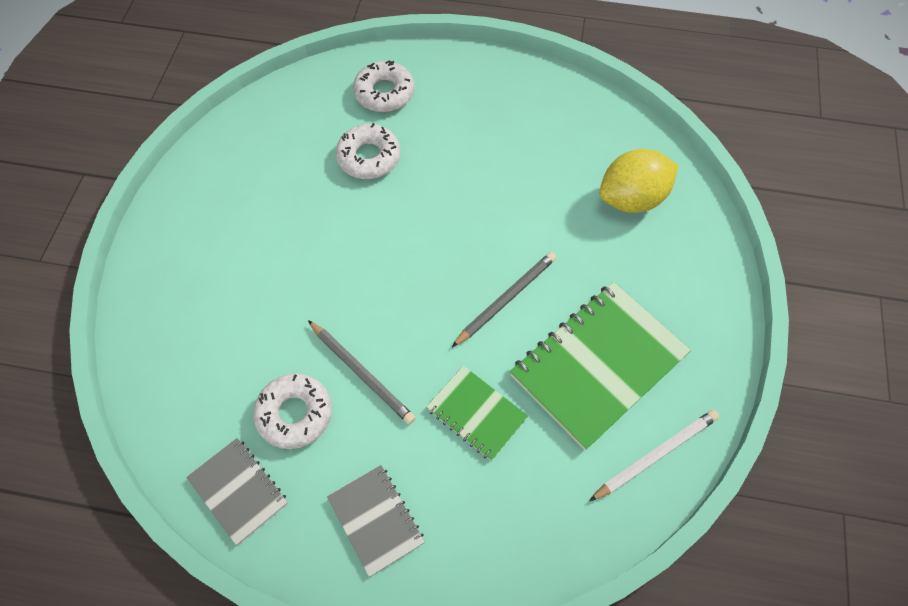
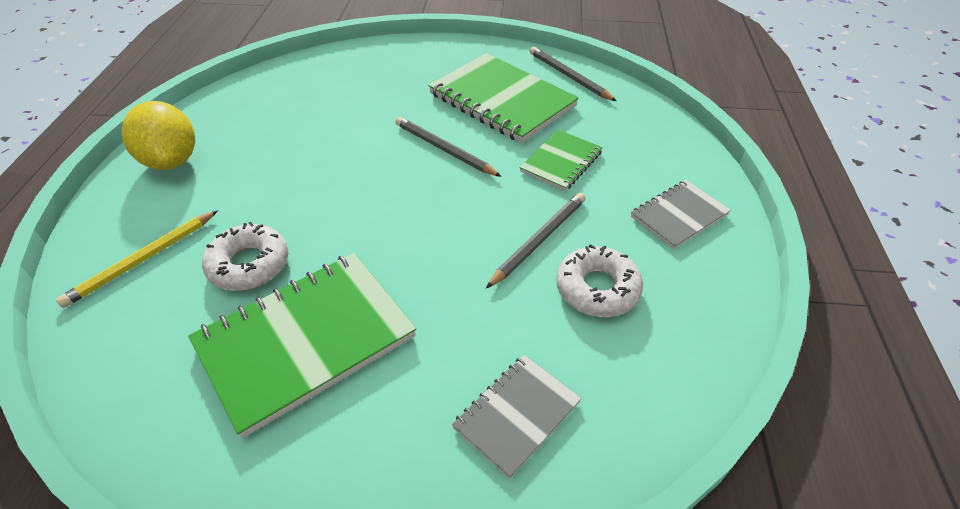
camera: 95 degrees left, 15 degrees down
(238, 491) = (696, 324): grey notebook -> grey notebook (517, 415)
(287, 201) = (306, 341): none -> green notebook
(384, 93) = (142, 260): white donut -> yellow pencil
(632, 199) = (337, 83): yellow lemon -> yellow lemon (171, 161)
(655, 455) = (569, 76): white pencil -> grey pencil

